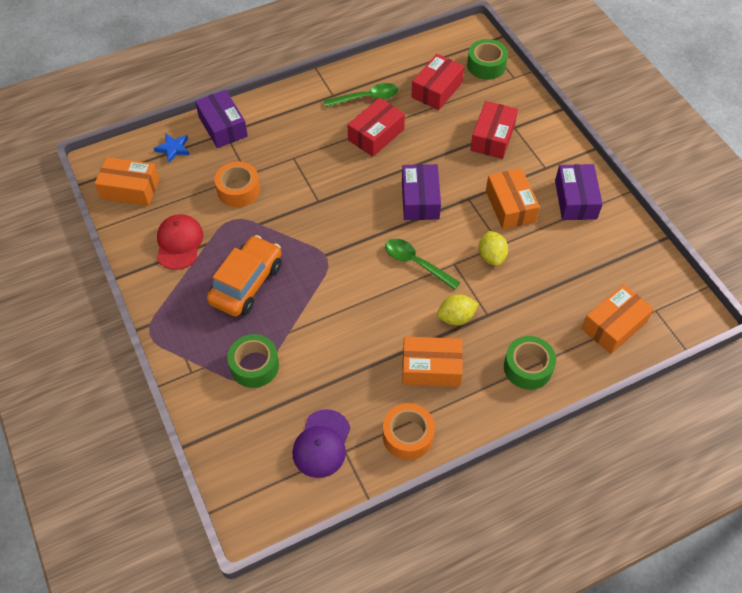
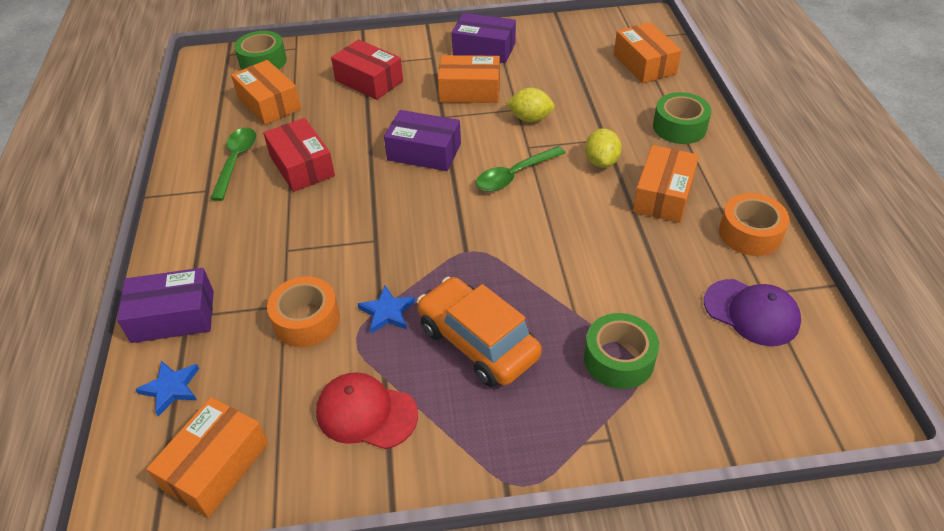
camera: 70 degrees left, 10 degrees down
(257, 228) = (387, 312): none -> blue star
(437, 90) = (269, 103): red box -> orange box

